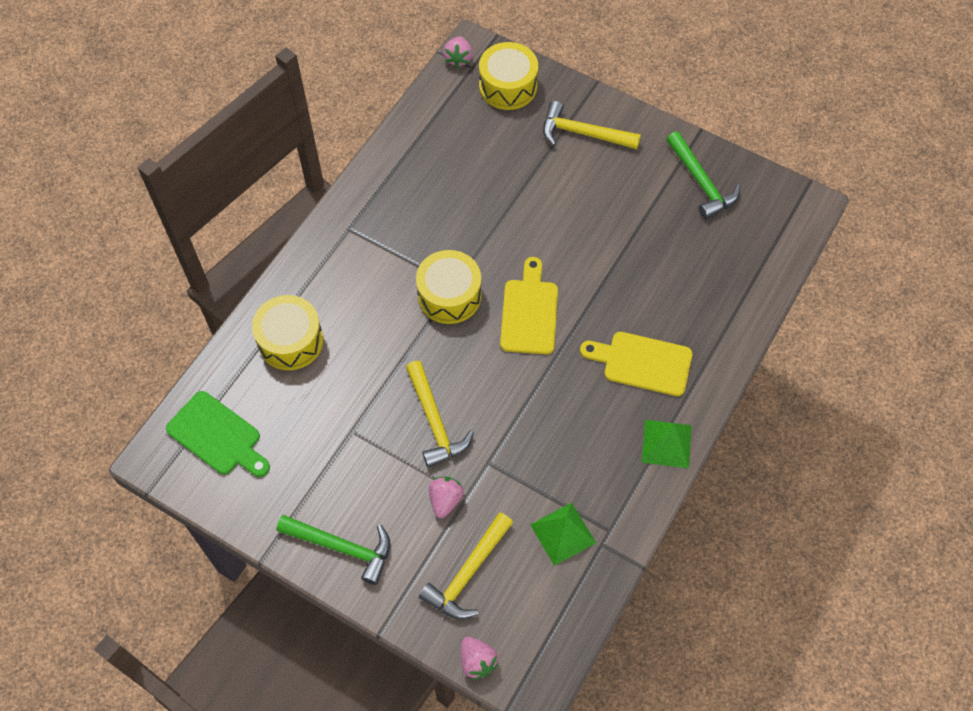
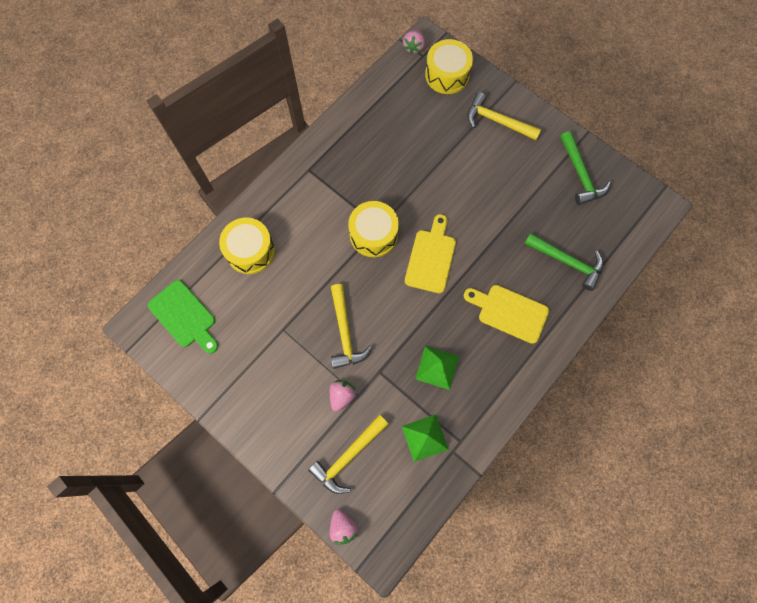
camera: 10 degrees right, 10 degrees up
(342, 547) = (260, 419): green hammer -> green hammer (567, 262)
(666, 443) = (516, 380): green pyramid -> green pyramid (437, 367)

